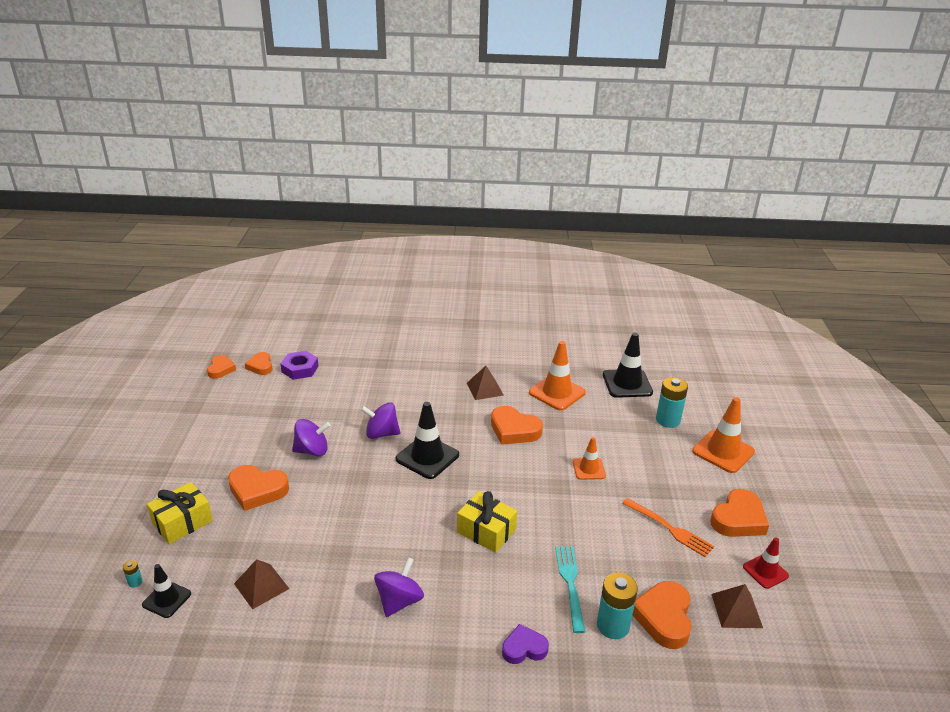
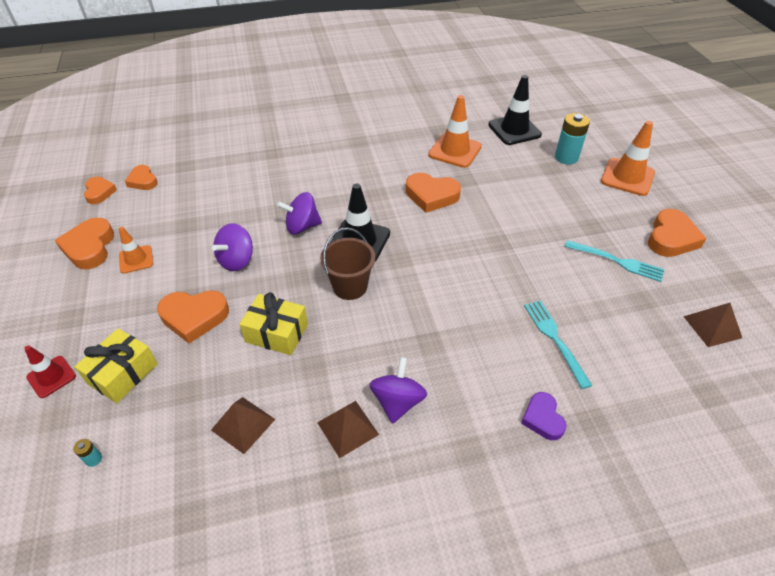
camera: 15 degrees left, 15 degrees up
(166, 599) = (140, 469): black traffic cone -> none
(300, 369) = (187, 176): purple nut -> none
(312, 451) = (237, 260): purple spinning top -> purple spinning top turned 150 degrees clockwise
(401, 494) = (350, 286): none -> brown bucket
(485, 389) = (385, 160): brown pyramid -> brown pyramid (348, 428)
(486, 531) = (451, 305): yellow gift -> yellow gift (277, 333)
(524, 648) = (542, 418): purple heart -> purple heart turned 75 degrees counterclockwise
(589, 469) = (518, 219): orange traffic cone -> orange traffic cone (136, 259)
(613, 625) = (613, 371): turquoise battery -> none
(663, 617) = (654, 351): orange heart -> orange heart (89, 247)
(669, 528) = (617, 261): orange fork -> turquoise fork
(765, 571) = (717, 282): red traffic cone -> red traffic cone (51, 377)

